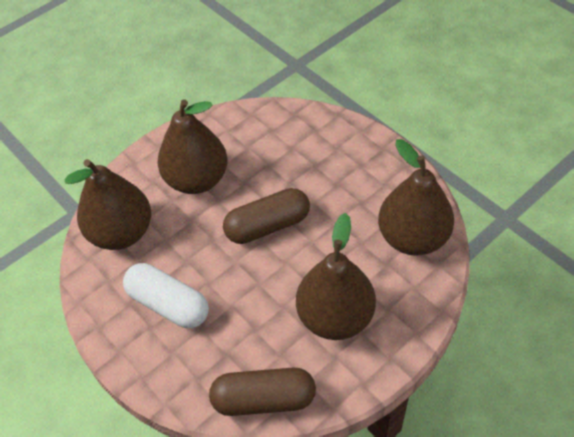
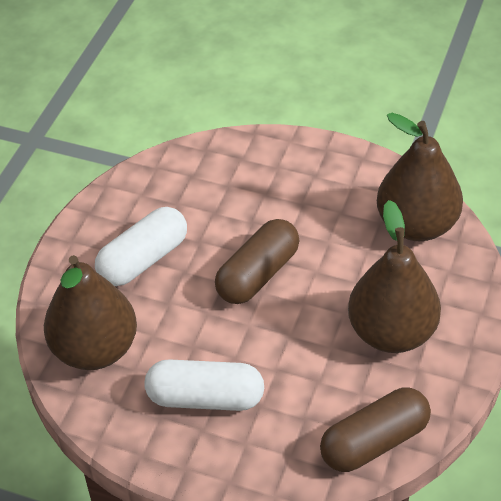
camera: 30 degrees left, 5 degrees down
(197, 180) = (143, 259): brown pear -> white capsule

